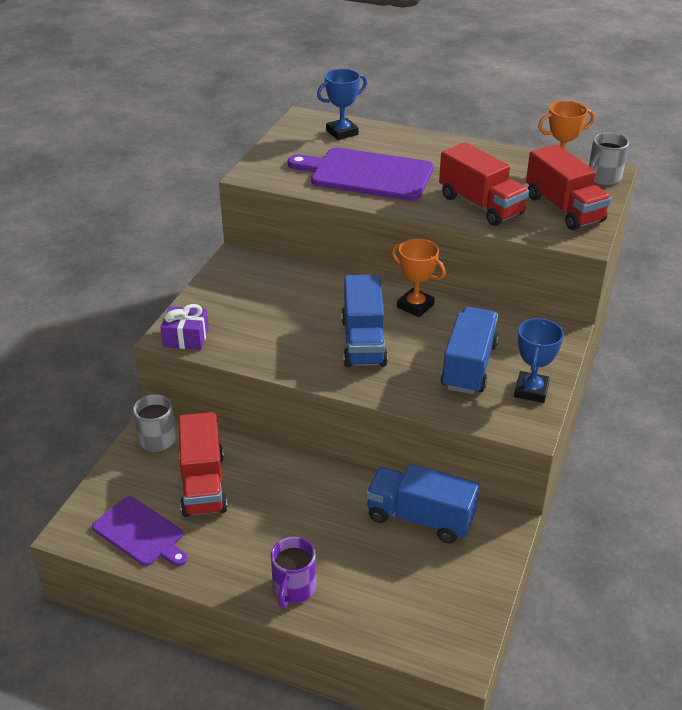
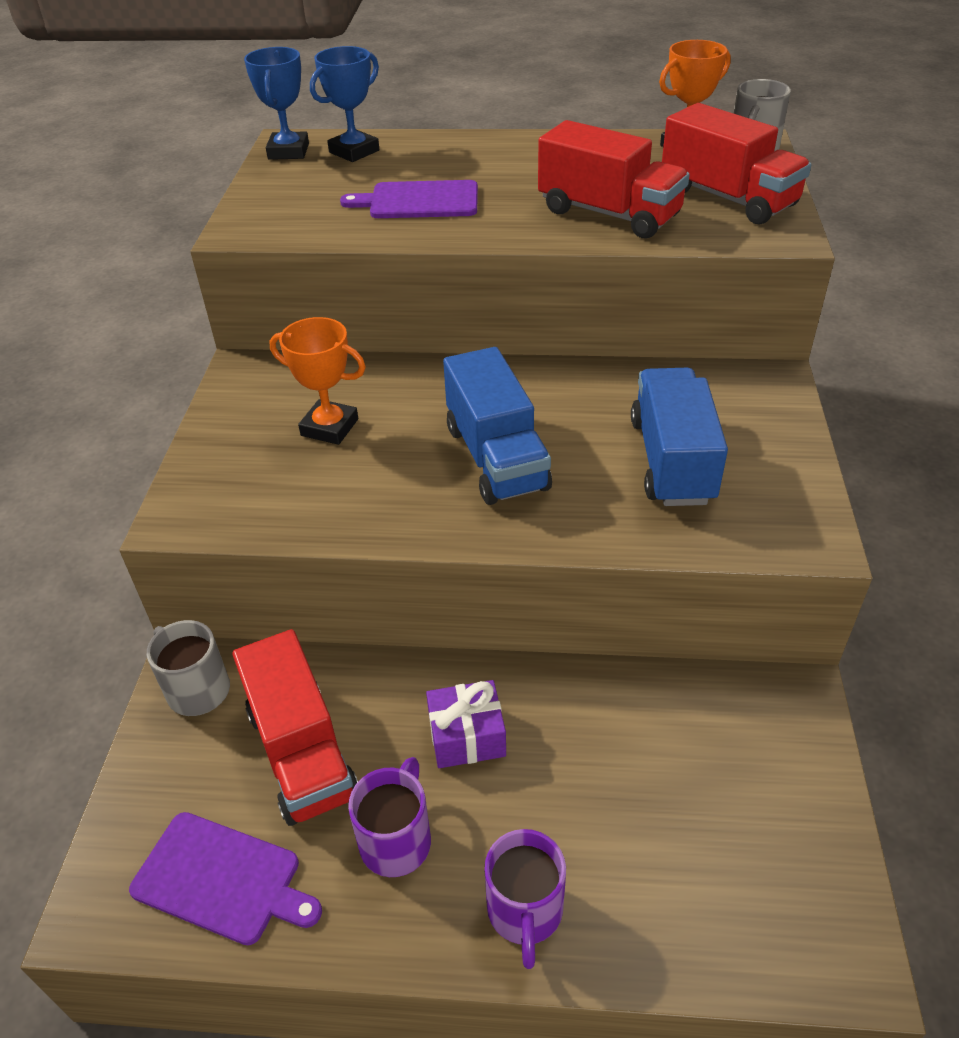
camera: 15 degrees left, 5 degrees up
(186, 338) = (207, 514): purple gift -> purple gift (467, 736)
(238, 539) = (396, 840): none -> purple mug
(367, 174) = (419, 201): purple cutting board -> purple cutting board, size x0.61
(415, 306) = (547, 386): orange trophy -> orange trophy (329, 427)
(420, 518) = (668, 719): blue truck -> none
(531, 390) = (782, 478): blue trophy -> blue trophy (288, 151)

